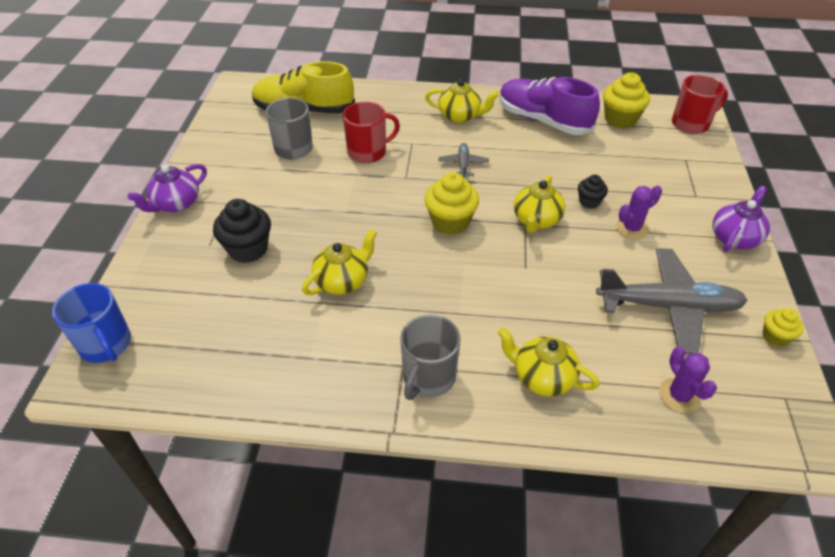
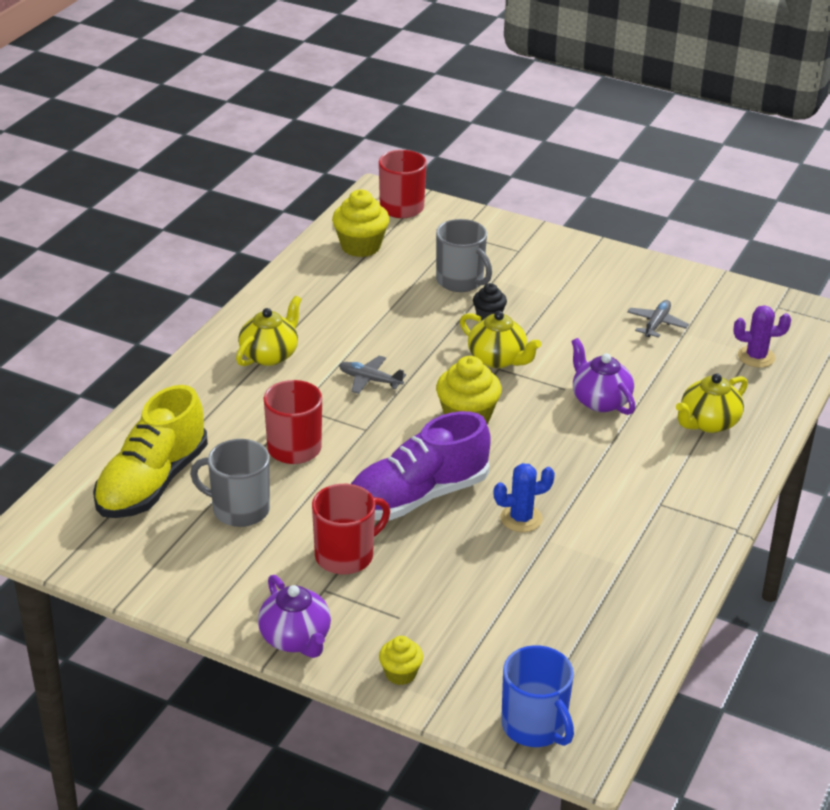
camera: 70 degrees left, 10 degrees down
(106, 345) = (535, 726): blue mug -> blue mug turned 75 degrees clockwise
(248, 249) = (427, 584): black cupcake -> none
(265, 203) = (346, 555): none -> red mug
(343, 281) = (521, 518): yellow teapot -> blue cactus
(428, 377) = (681, 491): grey mug -> grey mug (461, 281)
(543, 120) = (325, 298): purple shoe -> purple shoe (417, 497)
(631, 228) = (544, 305): purple cactus -> none
(668, 306) = (656, 324): grey plane -> grey plane, size x0.46
(734, 238) = (589, 254): purple teapot -> purple teapot (600, 400)
(775, 336) = (714, 284): yellow cupcake -> yellow cupcake (400, 673)

